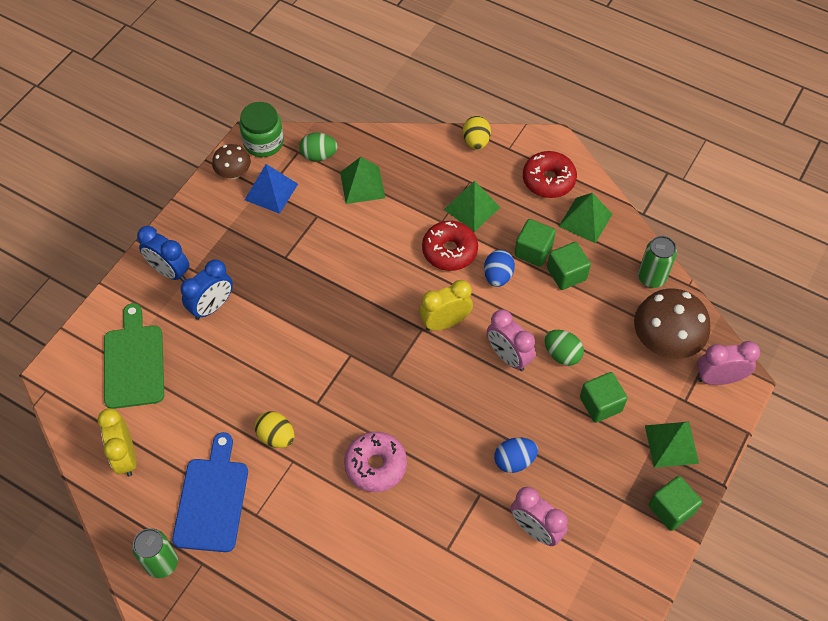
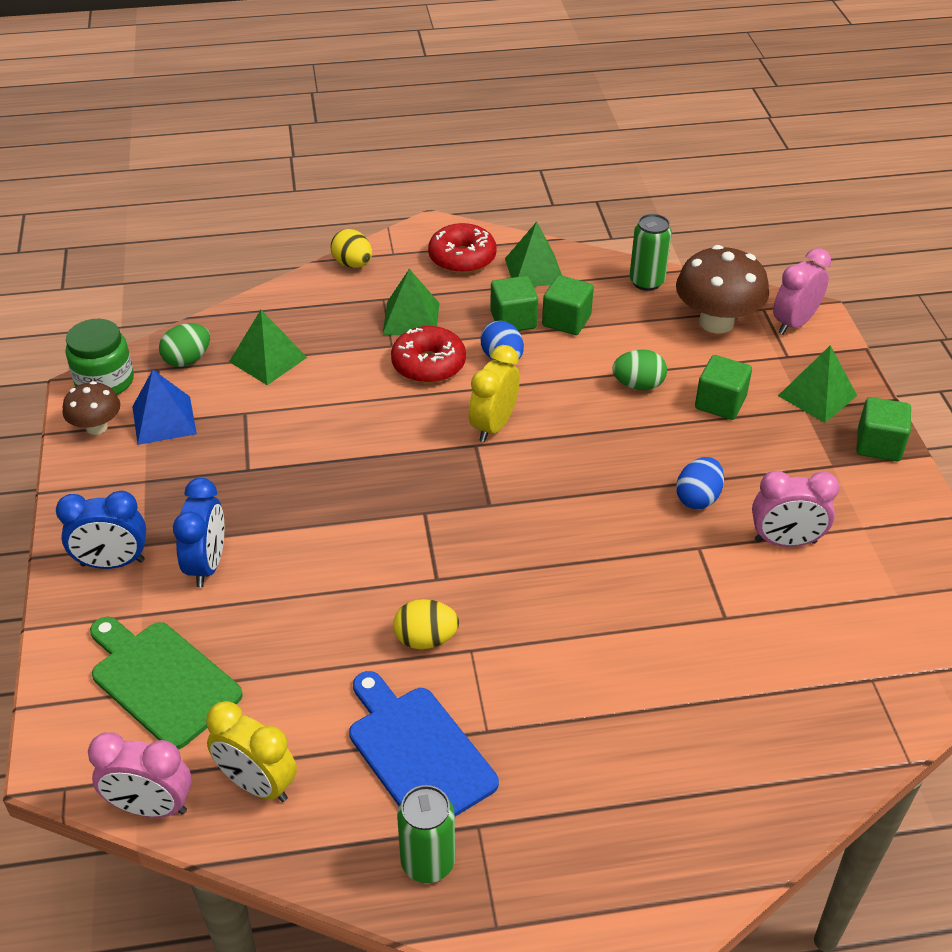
camera: 40 degrees left, 15 degrees down
(375, 465) = (566, 593): pink donut -> none
(508, 356) = (590, 417): pink clock -> pink clock (151, 807)

